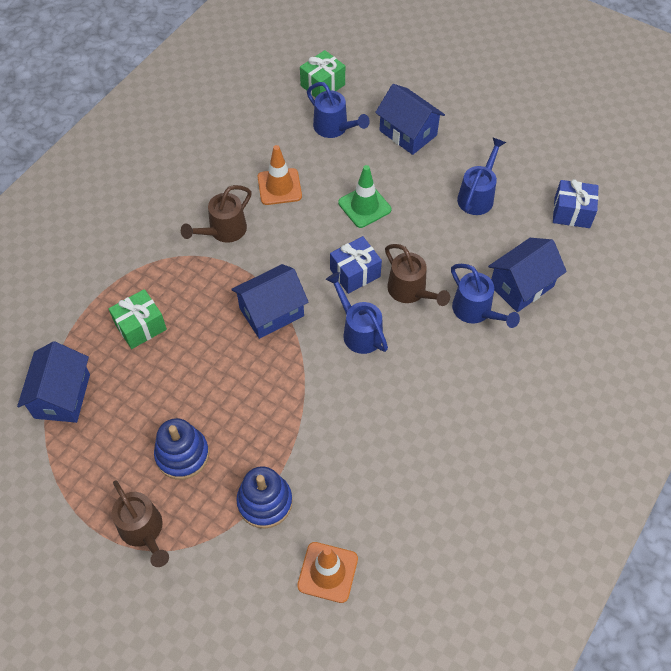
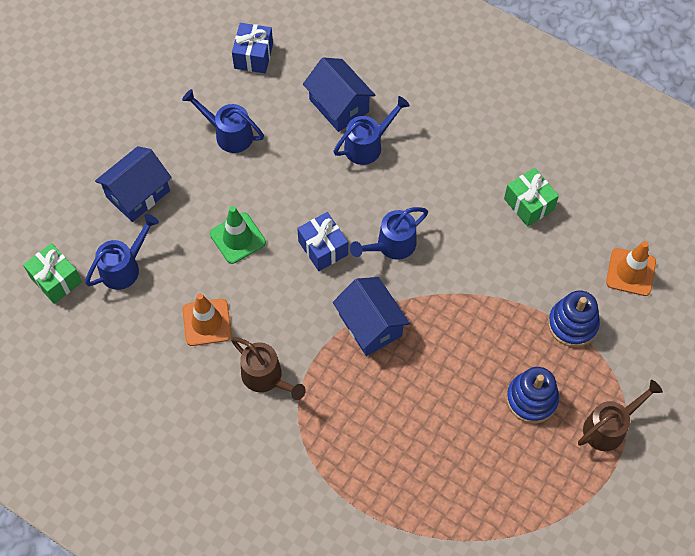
camera: 90 degrees left, 5 degrees up
(62, 396) = (474, 523): blue house -> none
(140, 327) = (389, 453): green gift -> green gift (529, 204)
(410, 292) = (345, 199): brown watering can -> none

